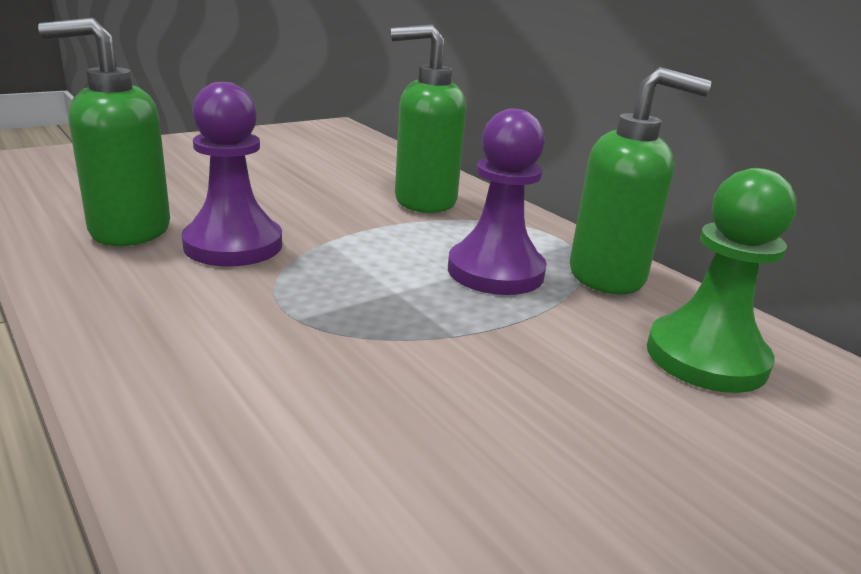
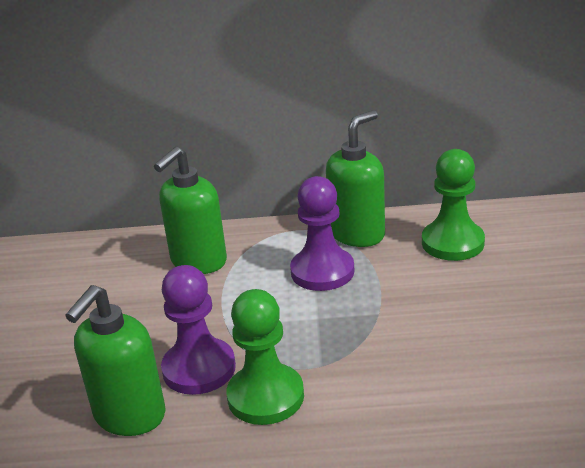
camera: 50 degrees left, 5 degrees up
(205, 296) = (265, 396): none -> green pawn

